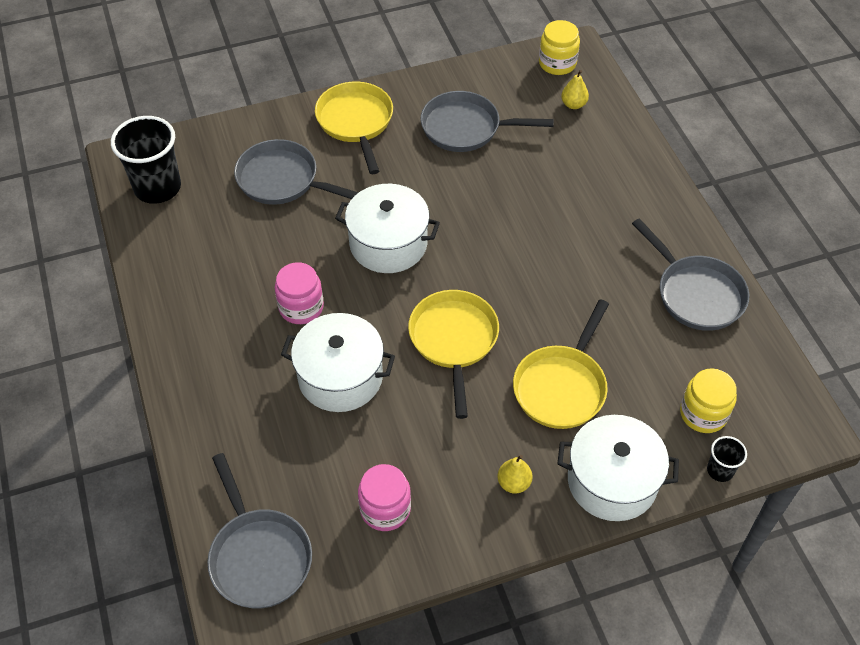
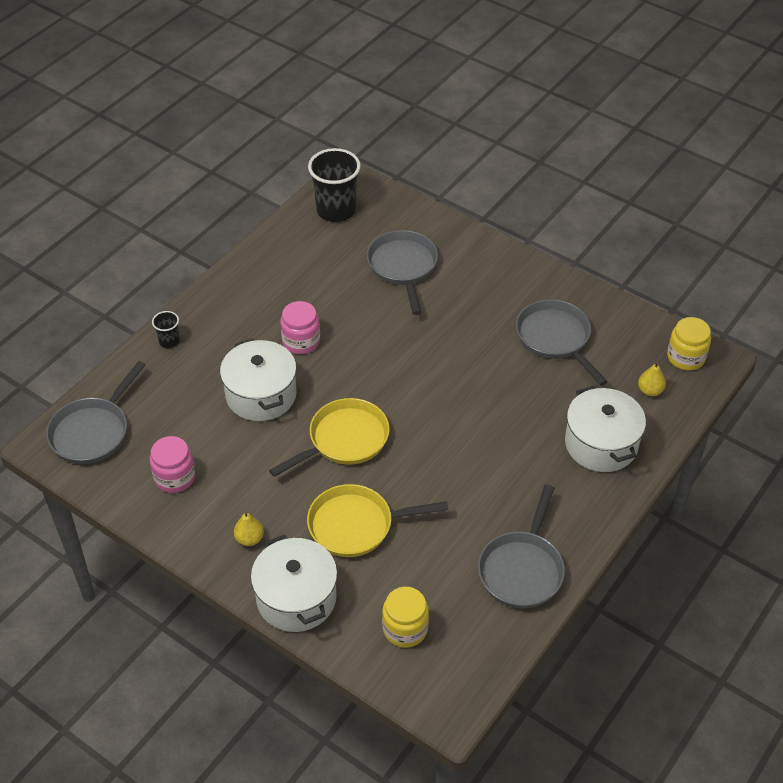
camera: 55 degrees right, 5 degrees down
(356, 122) = (496, 274): yellow pan -> none
(388, 244) = (399, 356): white pot -> white pot (601, 444)
(720, 470) = (360, 664): black cup -> black cup (169, 341)

